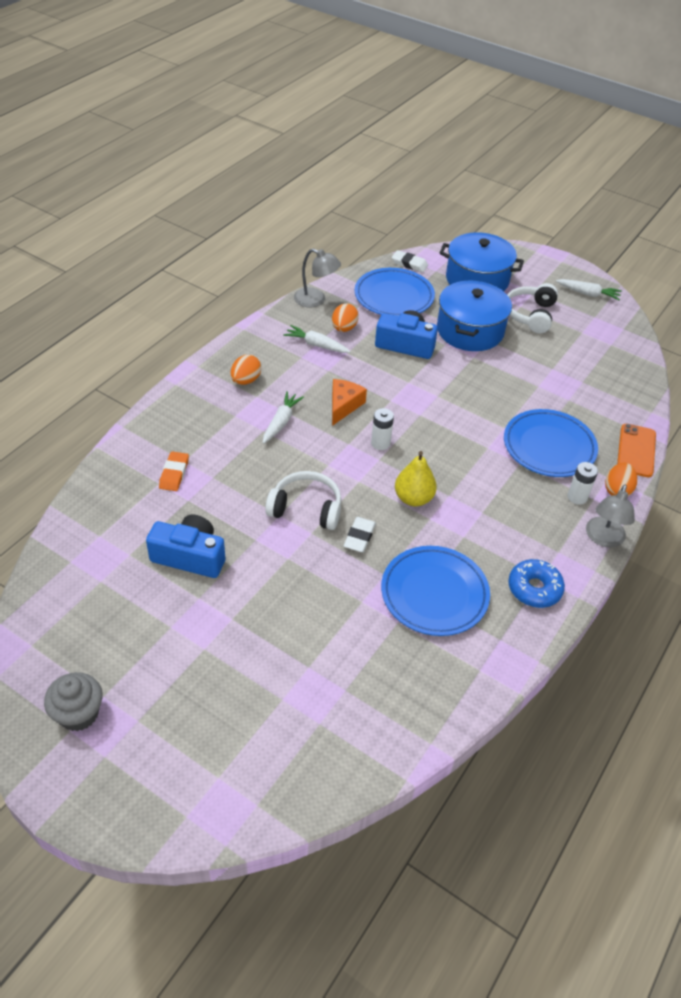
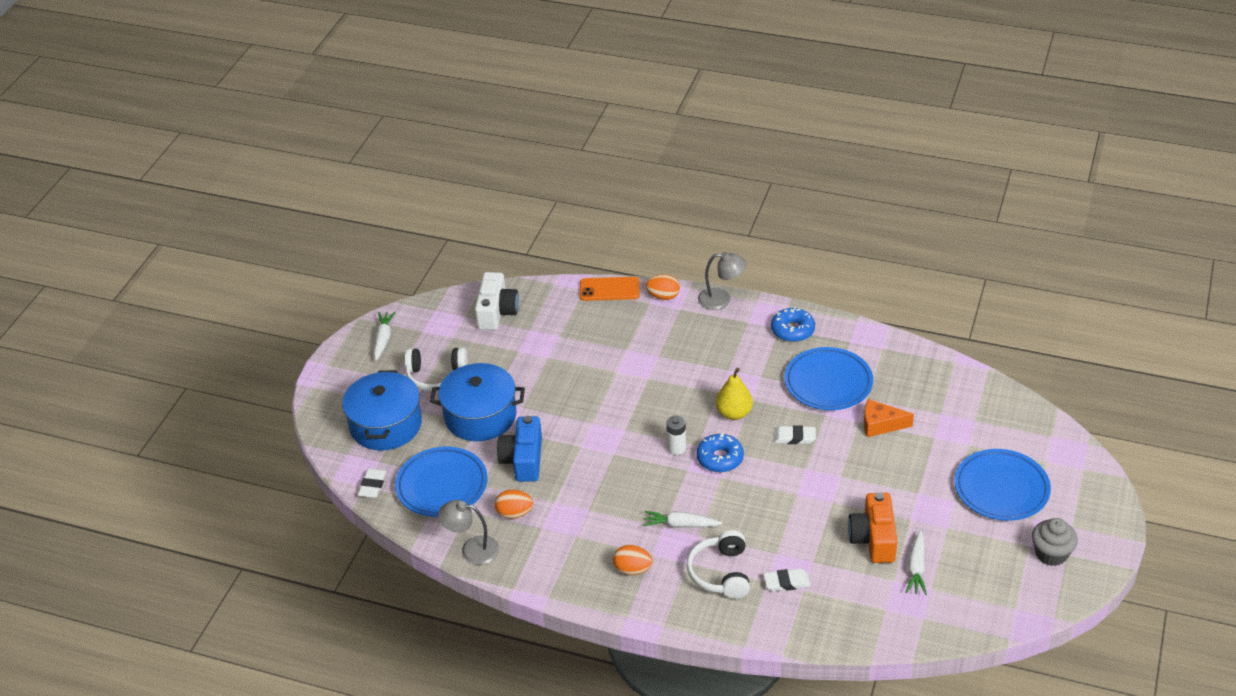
camera: 100 degrees left, 5 degrees down
(174, 473) = (786, 582): orange eraser -> white eraser
(190, 556) = (873, 538): blue camera -> orange camera
(306, 508) = (781, 478): white headphones -> white headphones (721, 573)
(316, 300) = (472, 549): grey lamp -> grey lamp turned 90 degrees counterclockwise
(316, 345) = (552, 529): white carrot -> white carrot (916, 568)
(344, 405) = (637, 485): orange cheese -> orange cheese (880, 424)
(353, 470) = (720, 458): none -> blue donut
(549, 447) = (629, 340): blue plate -> blue plate (1001, 489)
(577, 497) = (682, 318): white battery -> none
(613, 365) = (496, 312): none -> white camera

